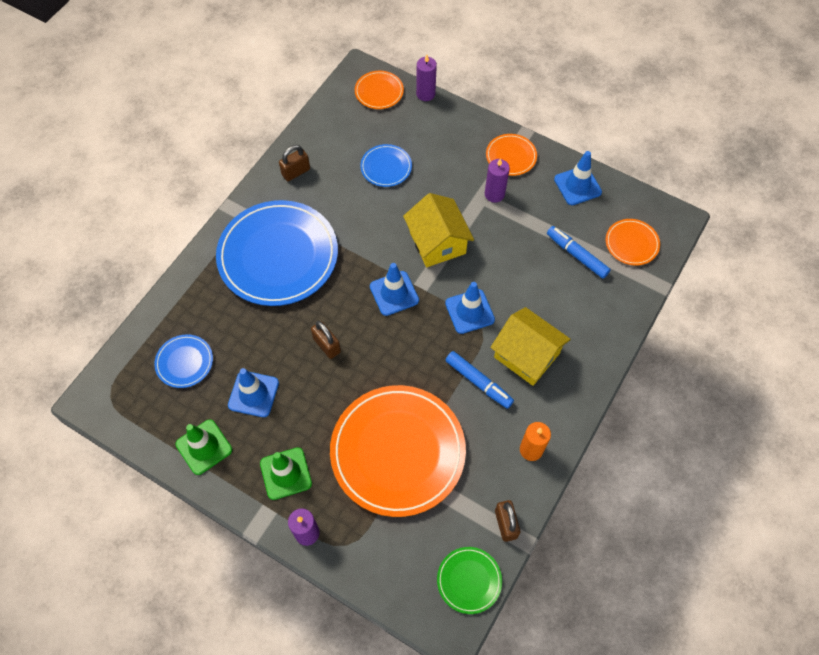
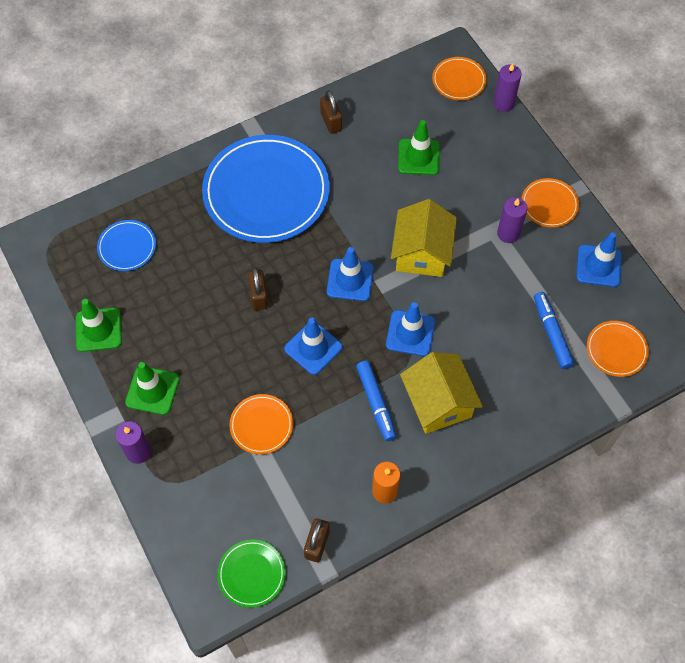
camera: 30 degrees right, 0 degrees up
(253, 394) = (168, 306): blue traffic cone -> blue traffic cone (313, 348)
(296, 172) = (331, 122): brown padlock -> brown padlock turned 75 degrees clockwise
(386, 167) = (418, 157): blue plate -> green traffic cone
(398, 451) = (261, 425): orange plate -> orange plate, size x0.45

